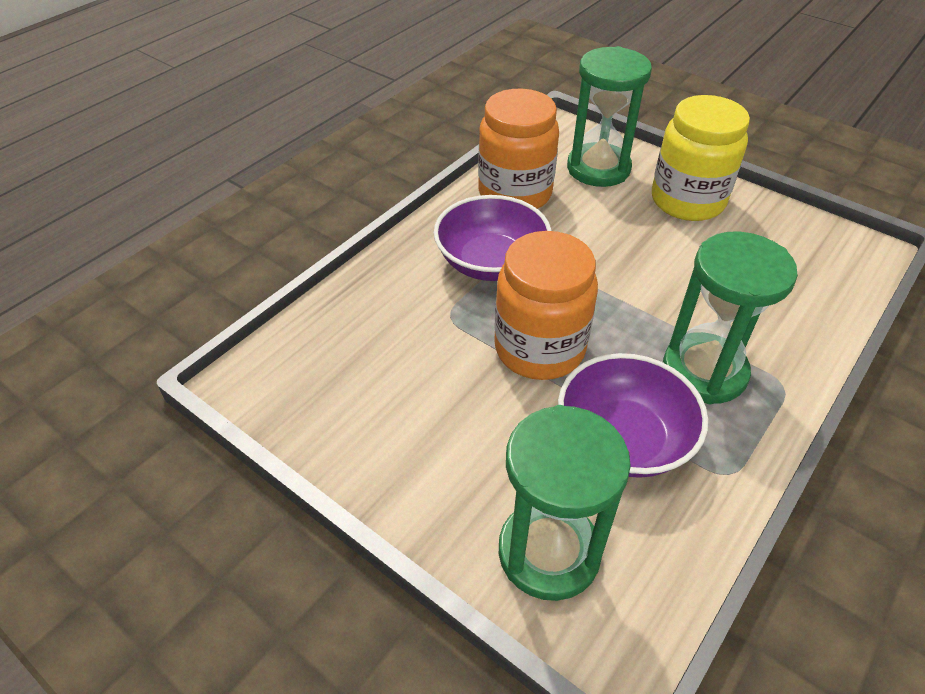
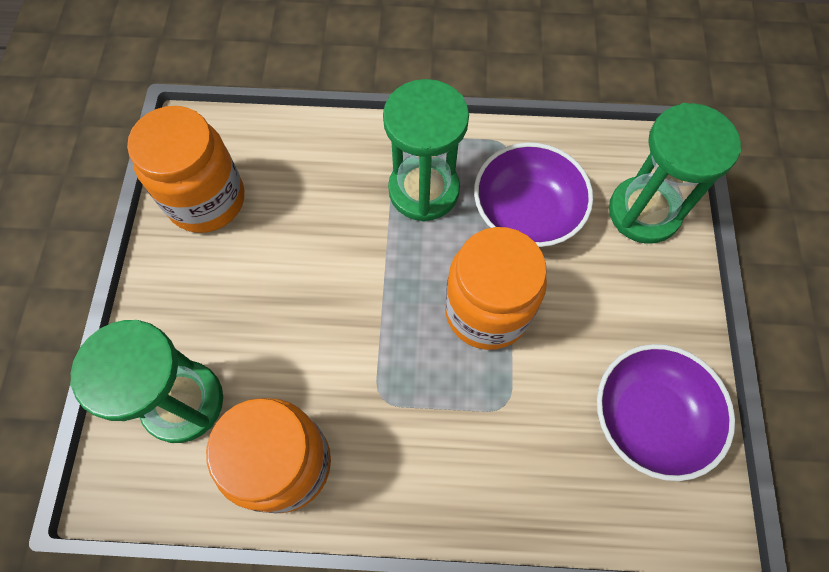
camera: 125 degrees left, 20 degrees up
(491, 262) = (411, 416): purple bowl -> purple bowl (648, 417)
(687, 201) = (197, 290): yellow jar -> none
(777, 232) = (206, 200): none -> orange jar

